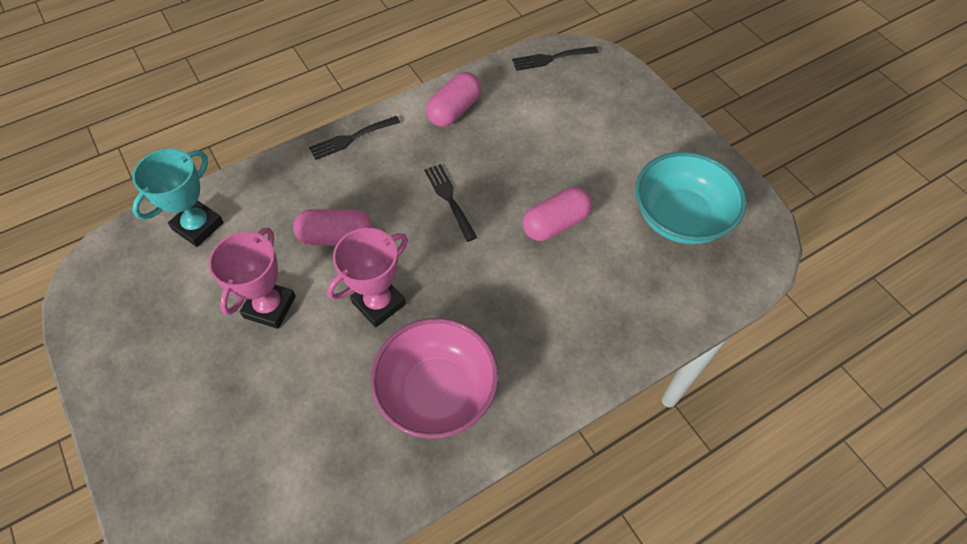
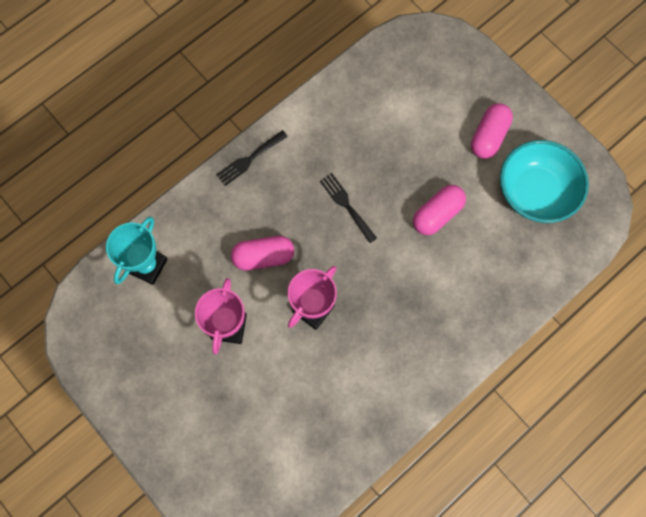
camera: 10 degrees left, 15 degrees up
(437, 392) = (374, 373): pink bowl -> none
(454, 110) = (331, 115): pink capsule -> pink capsule (488, 136)
(551, 58) = (404, 45): black fork -> none

